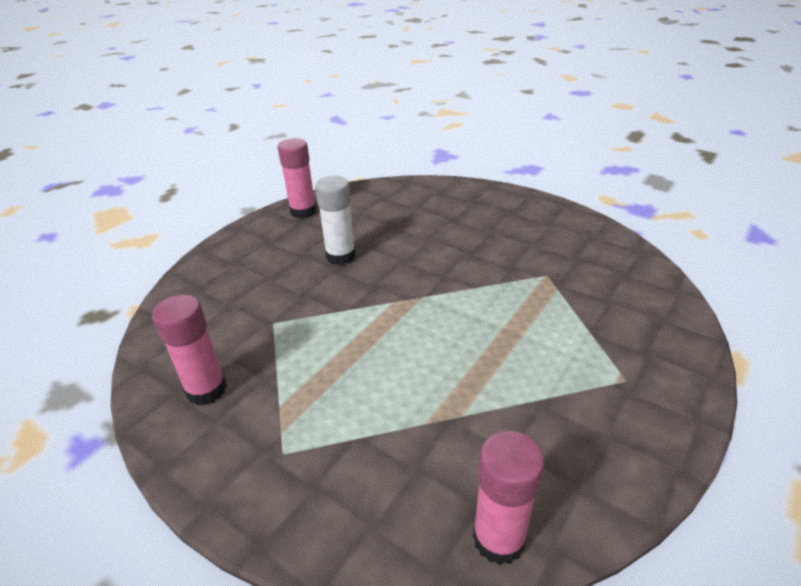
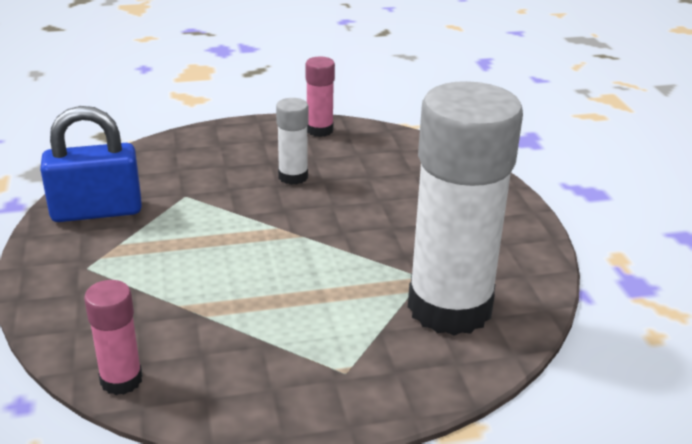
camera: 40 degrees right, 5 degrees down
(206, 389) = (97, 211): pink glue stick -> blue padlock
(597, 285) = (449, 307): none -> white glue stick

